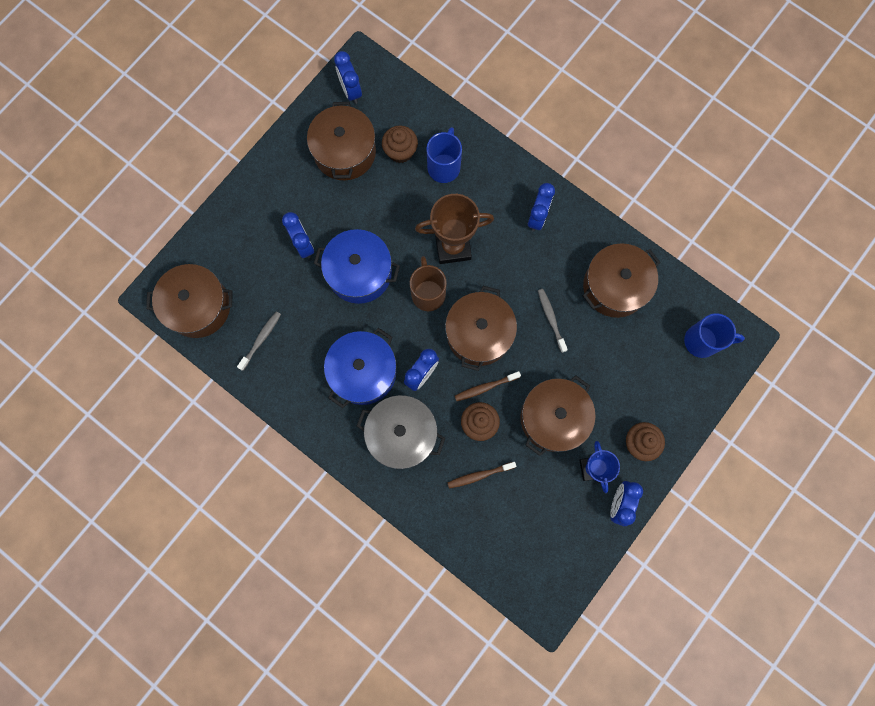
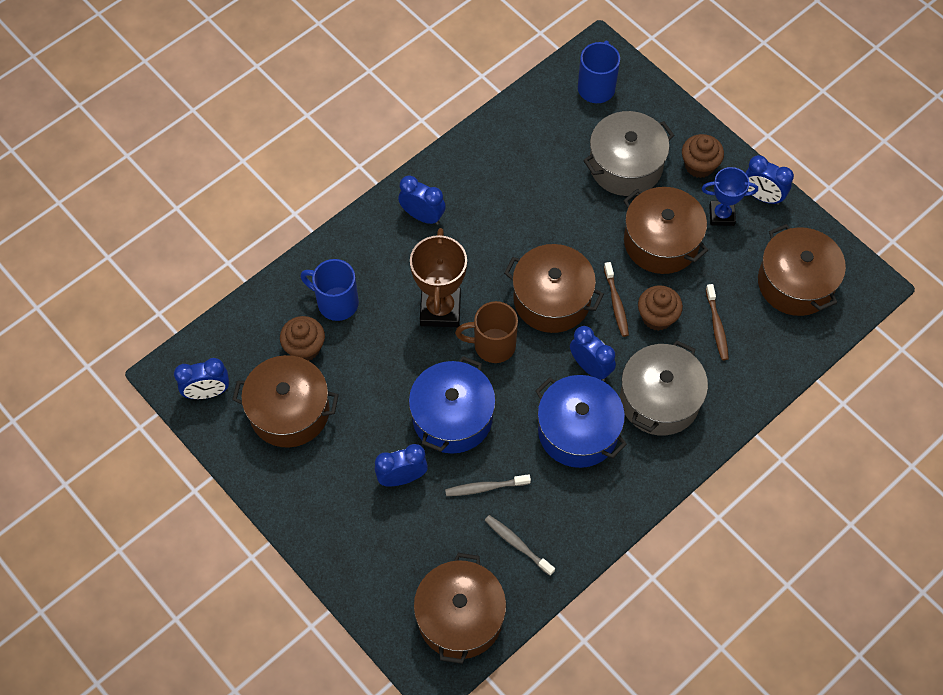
camera: 80 degrees left, 15 degrees down
(551, 319) = (547, 224): grey toothbrush -> grey toothbrush (485, 487)
(614, 287) = (520, 156): brown pot -> brown pot (795, 283)
(624, 378) = (625, 166): none -> grey pot

